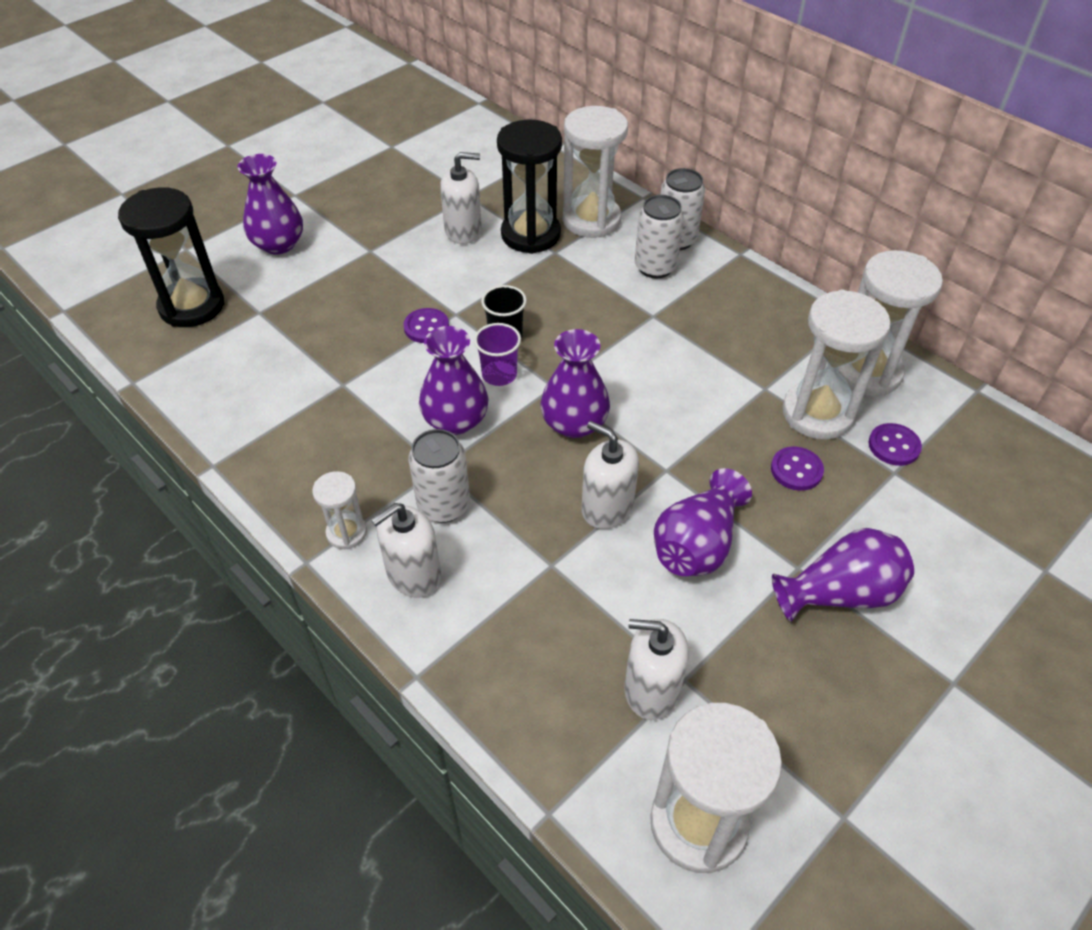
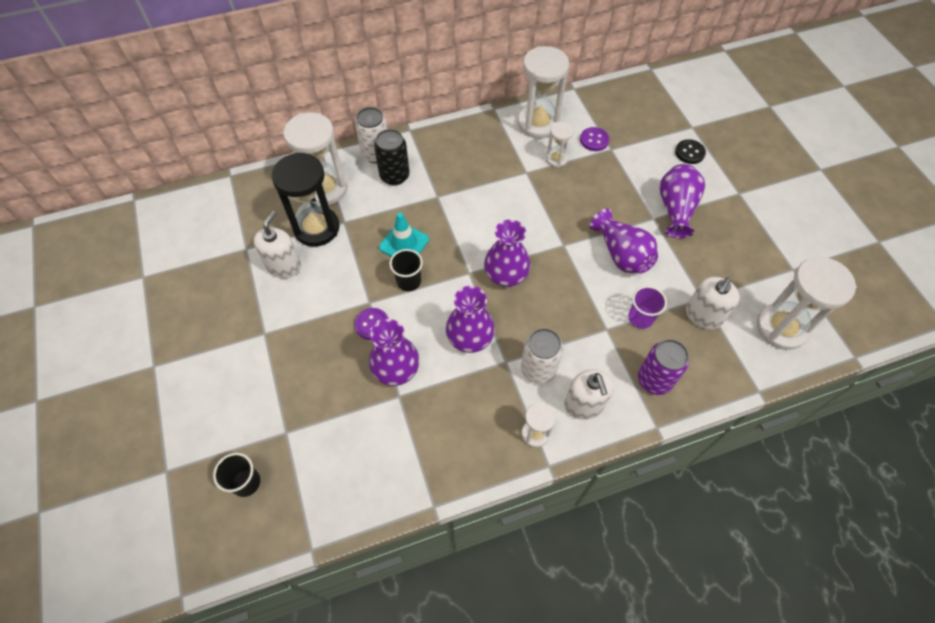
camera: 65 degrees left, 10 degrees up
(192, 306) = (246, 482): black hourglass -> black cup
(278, 244) = (211, 396): purple vase -> purple vase (396, 369)
(495, 651) = (654, 380): none -> purple can
(499, 375) = (442, 298): purple cup -> purple cup (640, 318)
(558, 312) = (404, 243): none -> turquoise traffic cone
(607, 507) = (578, 285): white soap dispenser -> none
(655, 267) = (394, 176): white can -> black can
(796, 470) = (591, 187): purple button -> none
(817, 413) = (556, 159): white hourglass -> white hourglass, size x0.52
(982, 581) = (689, 152): none -> black button

